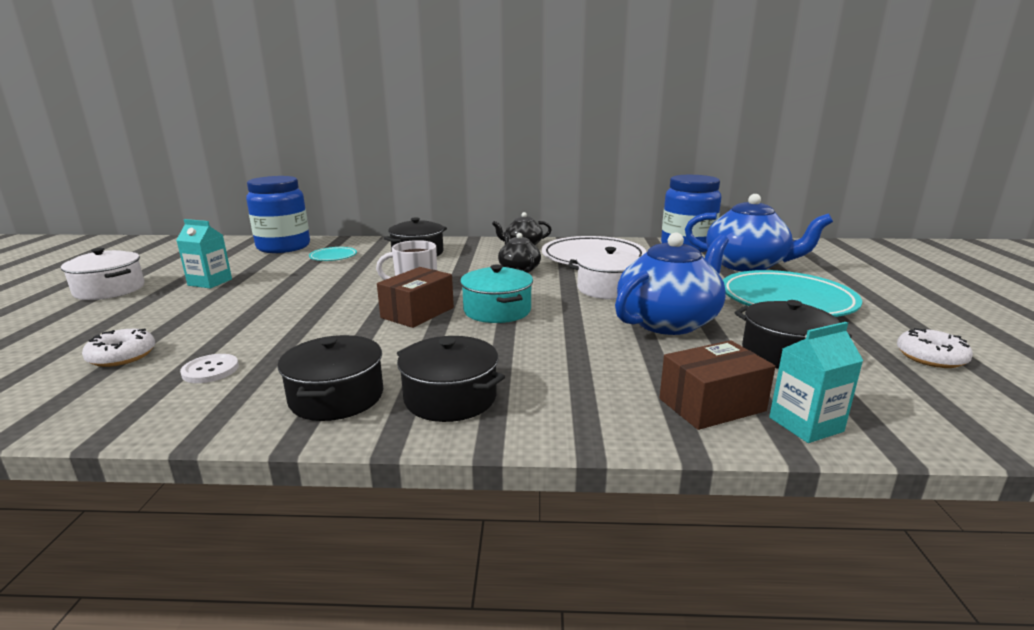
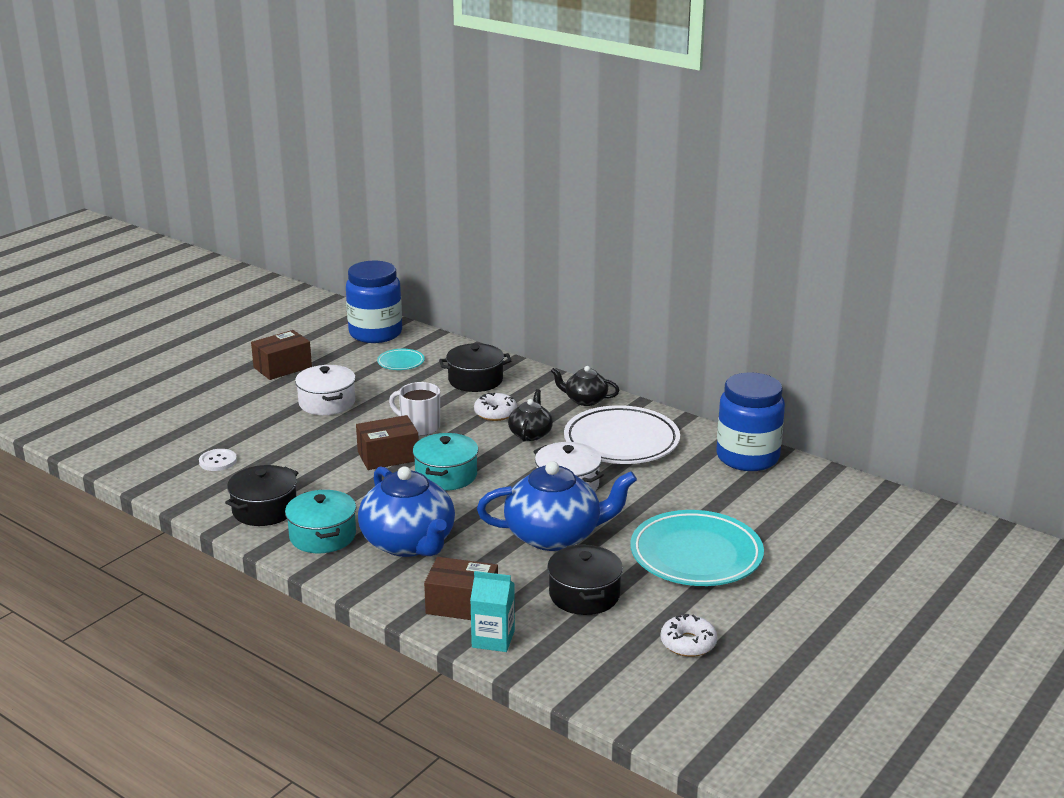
camera: 35 degrees right, 5 degrees up
(109, 290) = (213, 354): white pot -> white pot (327, 403)
(122, 356) = (181, 430): white donut -> white donut (495, 413)
(210, 282) = (282, 367): turquoise carton -> brown box
(450, 398) = (322, 536): black pot -> turquoise pot
(747, 265) = (754, 504): blue teapot -> blue teapot (409, 543)

